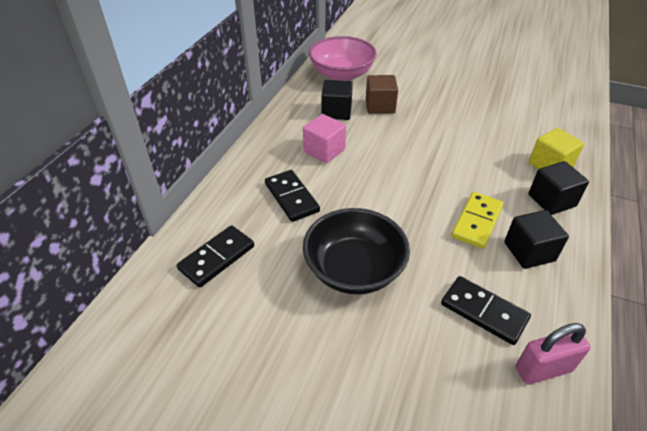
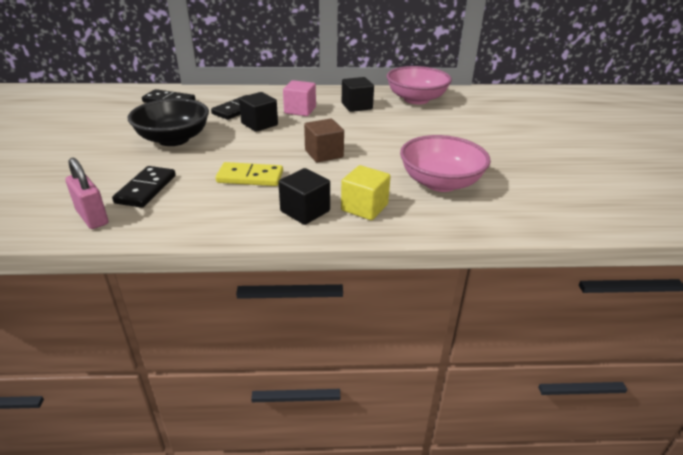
camera: 65 degrees right, 10 degrees down
(380, 106) = (383, 120): brown cube -> brown cube (324, 154)
(516, 116) = (440, 183): none -> pink bowl
(529, 251) = (223, 204): black cube -> black cube (259, 124)

